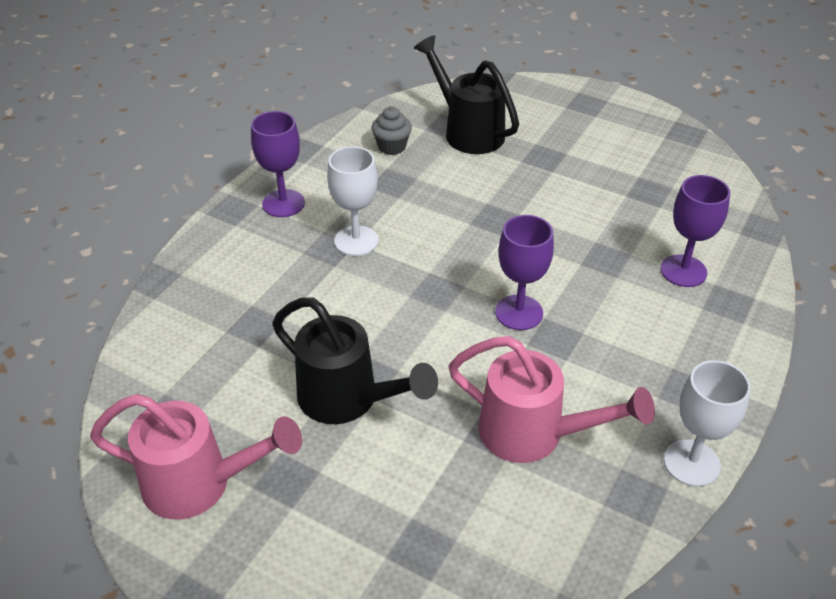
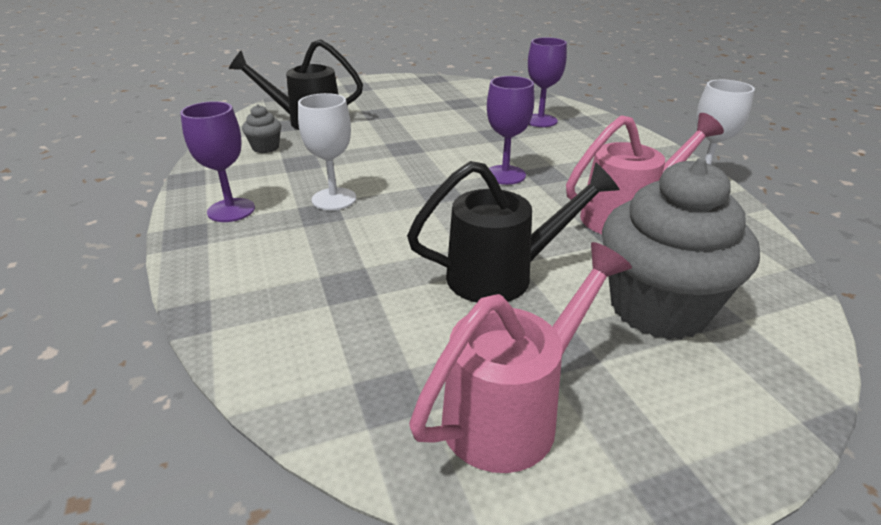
camera: 50 degrees left, 10 degrees down
(393, 516) = (658, 308): none -> grey cupcake

